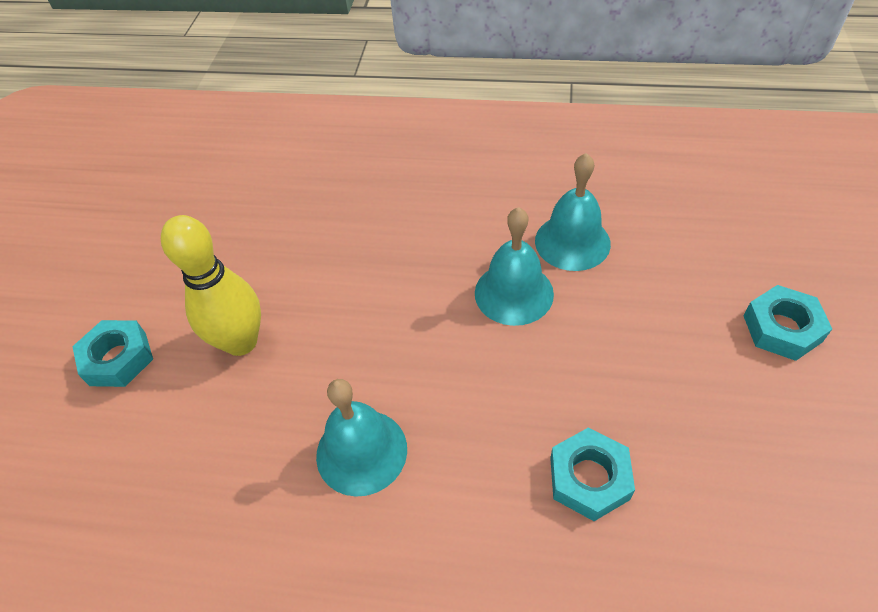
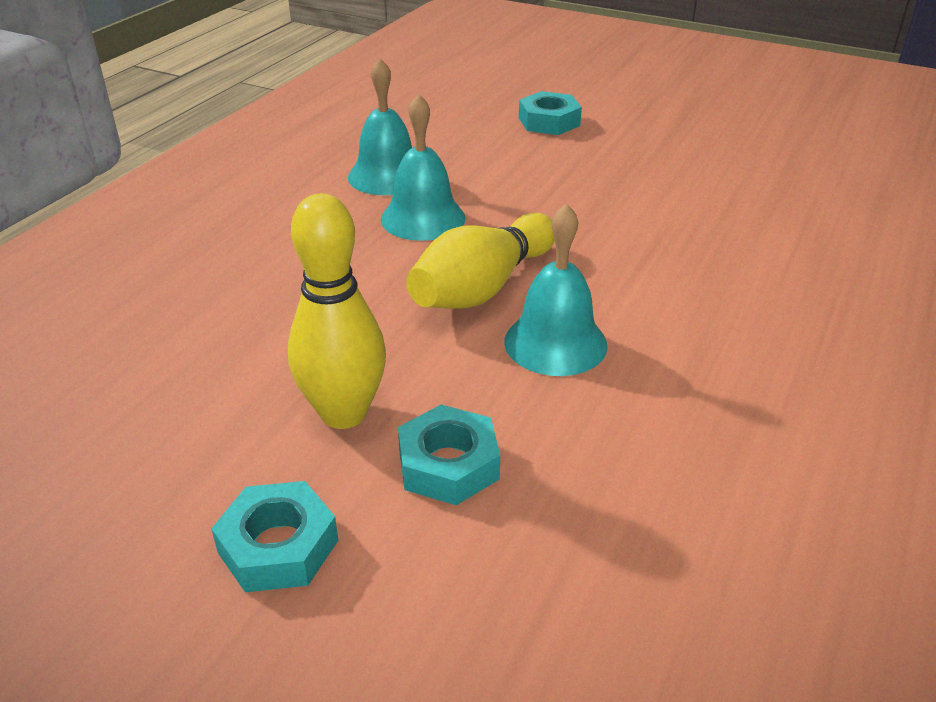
camera: 75 degrees left, 15 degrees down
(423, 373) = (482, 288): none -> yellow bowling pin
(589, 478) = (640, 229): turquoise nut -> turquoise nut (448, 465)

